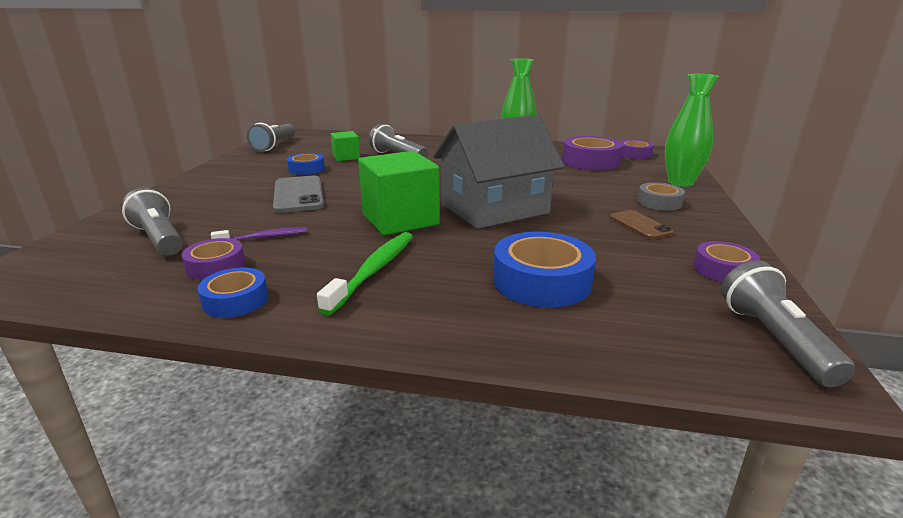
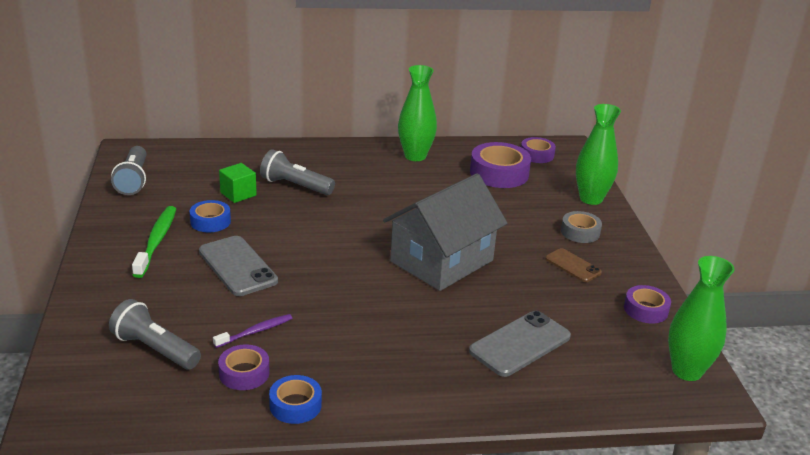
camera: 20 degrees left, 5 degrees up
(374, 270) = (384, 355): green toothbrush -> green toothbrush (156, 241)
(400, 220) = (365, 289): green cube -> none
(541, 281) = (520, 344): blue tape -> grey phone
(774, 340) = (686, 371): grey flashlight -> green vase

